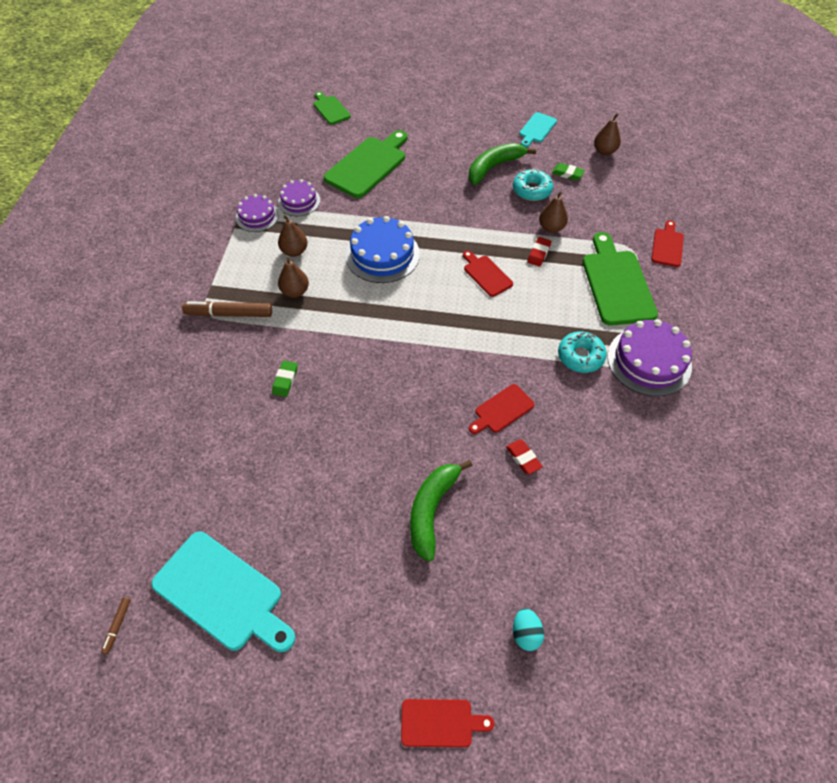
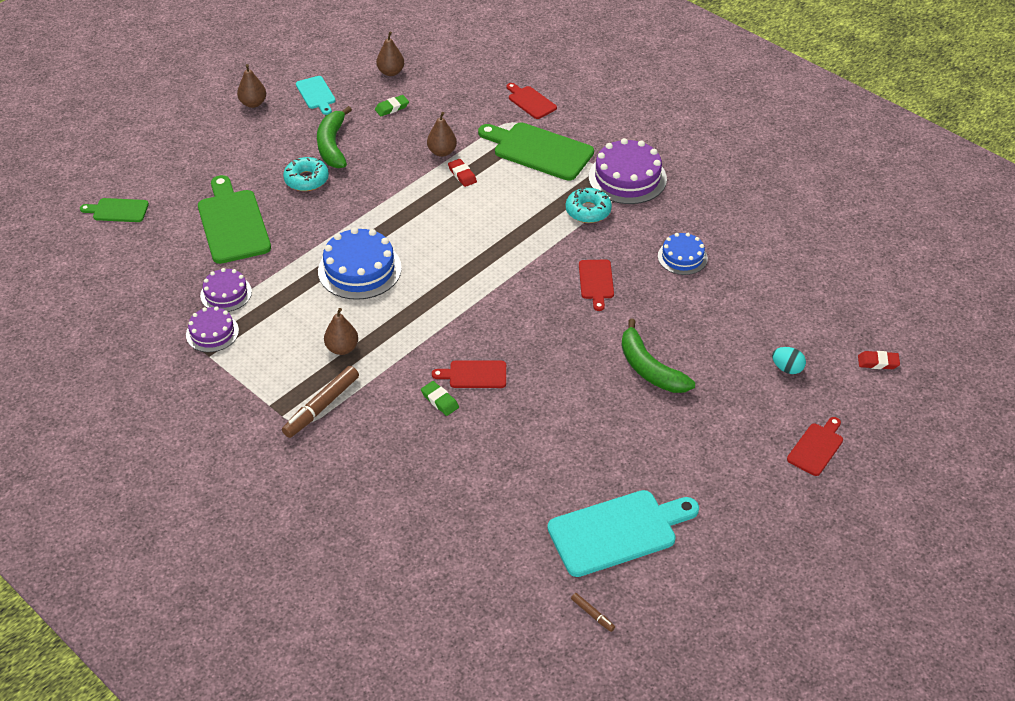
camera: 55 degrees left, 10 degrees down
(294, 251) = (290, 326): brown pear -> brown pear (253, 103)
(486, 274) = (452, 217): red cutting board -> red cutting board (474, 375)
(523, 458) = (649, 293): red eraser -> red eraser (878, 362)
(532, 190) = (387, 139): turquoise donut -> turquoise donut (306, 180)
(592, 458) = (682, 257): none -> blue cake

